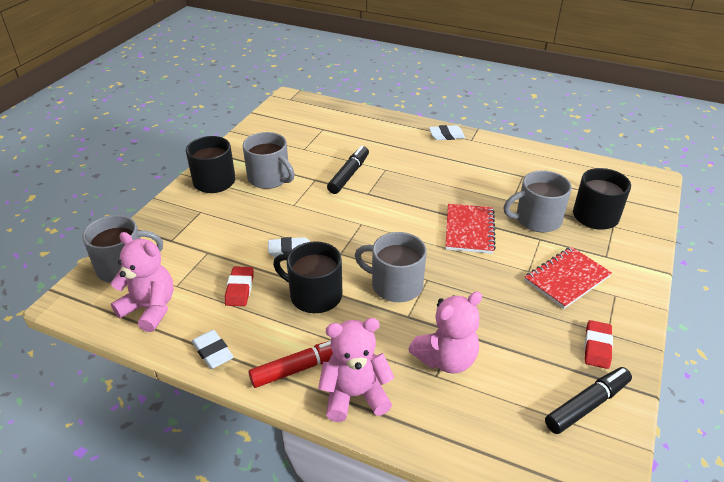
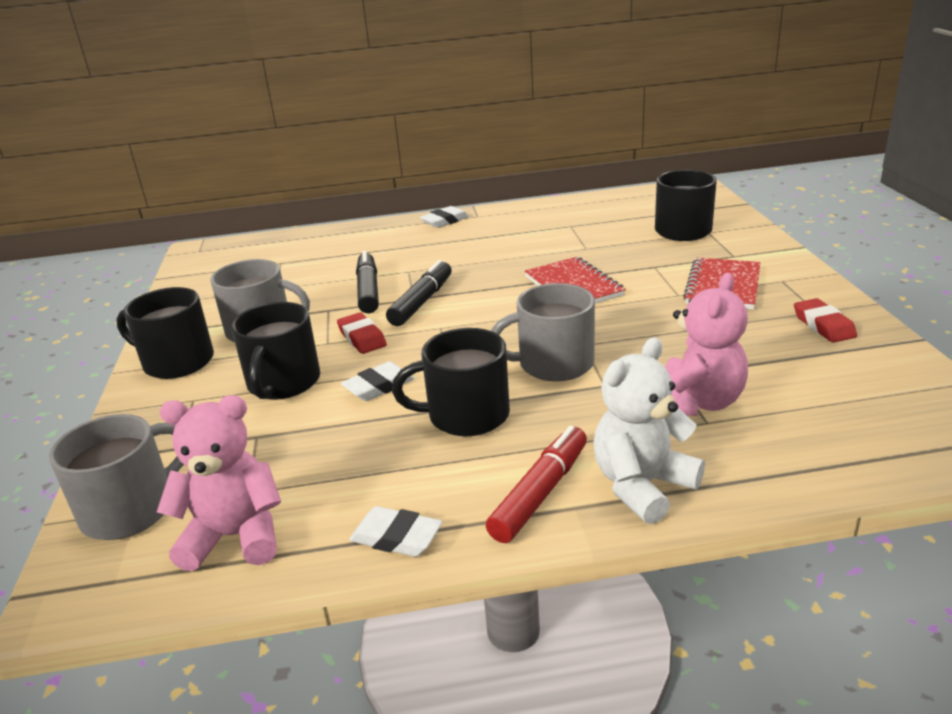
camera: 30 degrees left, 10 degrees down
(239, 289) = (354, 453): red eraser -> red eraser (362, 338)
(248, 222) = (283, 383): none -> black mug
(355, 395) = (642, 486): pink teddy bear -> white teddy bear
(537, 219) = (631, 253): grey mug -> none
(587, 405) = (880, 374): black marker -> black marker (422, 302)

